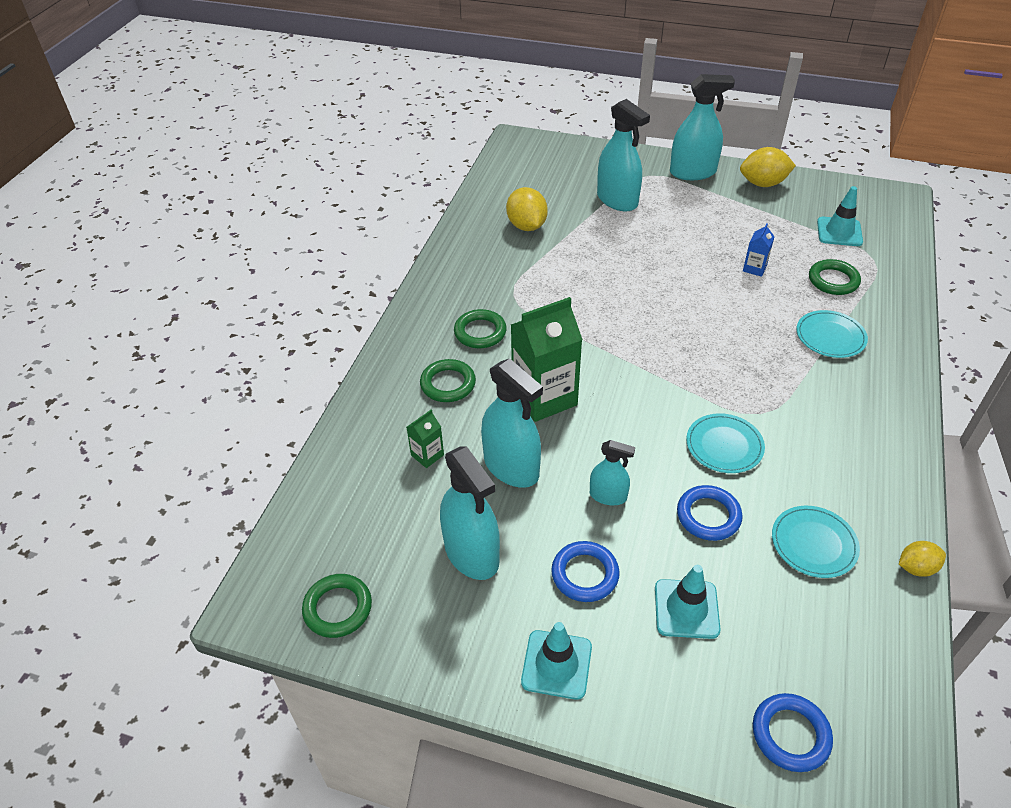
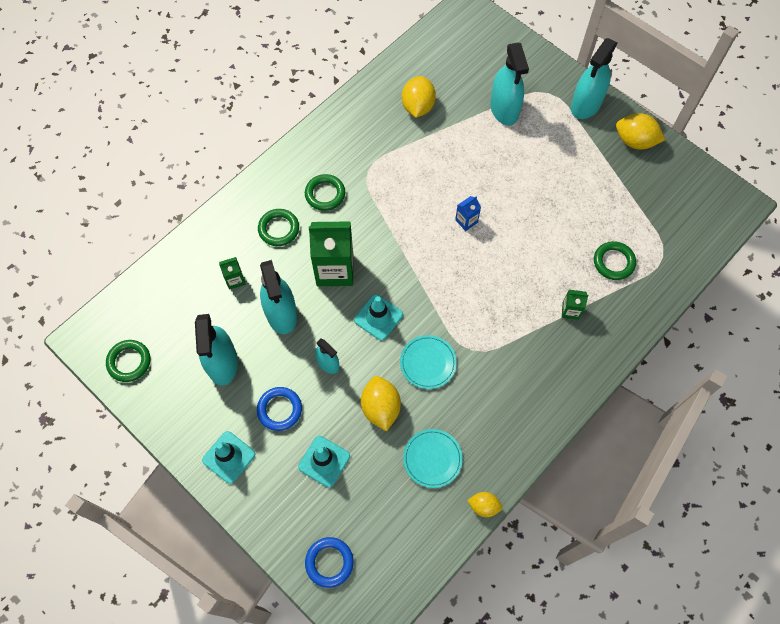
camera: 25 degrees right, 20 degrees up
(692, 172) = (586, 104): turquoise spray bottle -> turquoise spray bottle turned 105 degrees clockwise
(708, 516) = (380, 408): blue ring -> yellow lemon
(754, 268) = (562, 224): blue carton -> blue carton (466, 221)
(830, 336) = (570, 311): turquoise plate -> green carton
(839, 232) = (657, 218): turquoise traffic cone -> turquoise traffic cone (378, 317)

